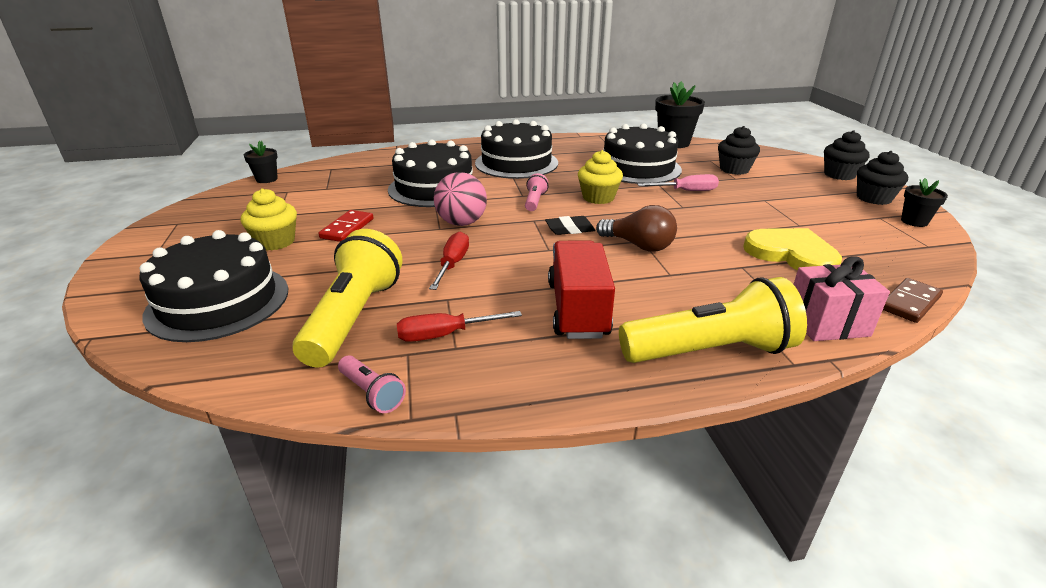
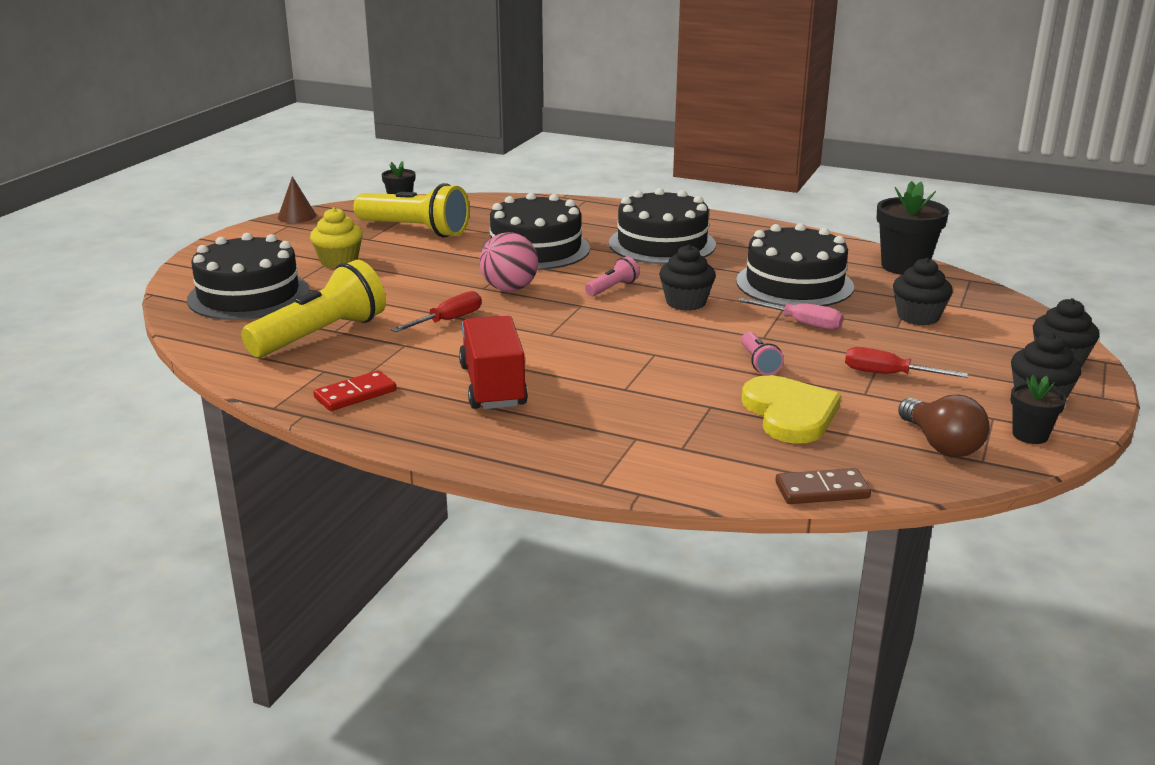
camera: 35 degrees right, 5 degrees down
(176, 213) = (297, 216): none -> brown cone
(347, 228) = (407, 266): red domino -> red domino (355, 394)
(372, 393) = (270, 385): pink flashlight -> pink flashlight (759, 363)
(445, 335) = (365, 368): red screwdriver -> red screwdriver (888, 374)
(570, 229) = (601, 323): black eraser -> none
(577, 309) = (493, 386): red truck -> red truck turned 45 degrees counterclockwise
(598, 197) = (686, 302): yellow cupcake -> black cupcake
(639, 245) = (641, 357): brown light bulb -> brown light bulb (941, 444)
(710, 351) = (546, 450): yellow flashlight -> yellow flashlight (415, 230)
(827, 323) = (695, 472): pink gift -> none

